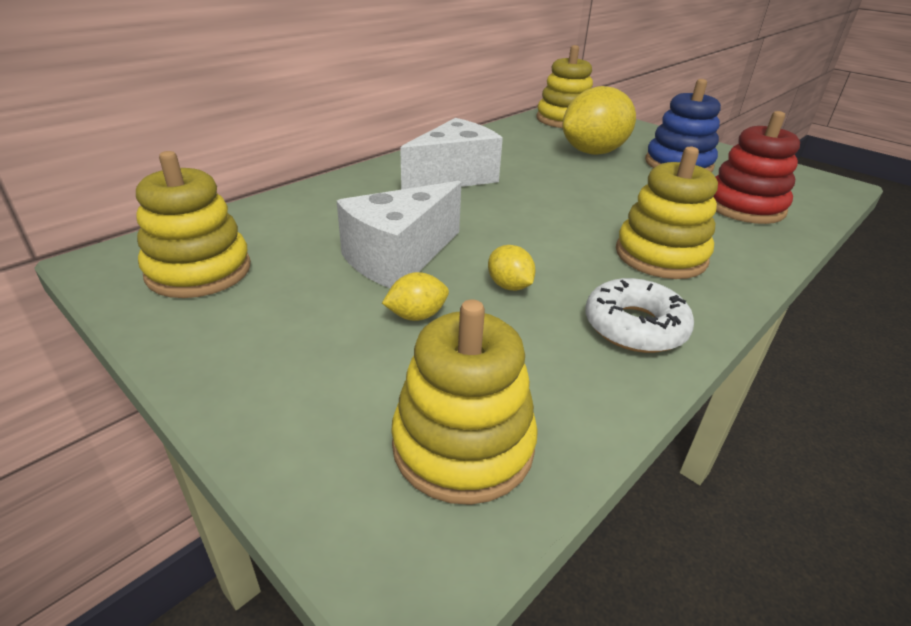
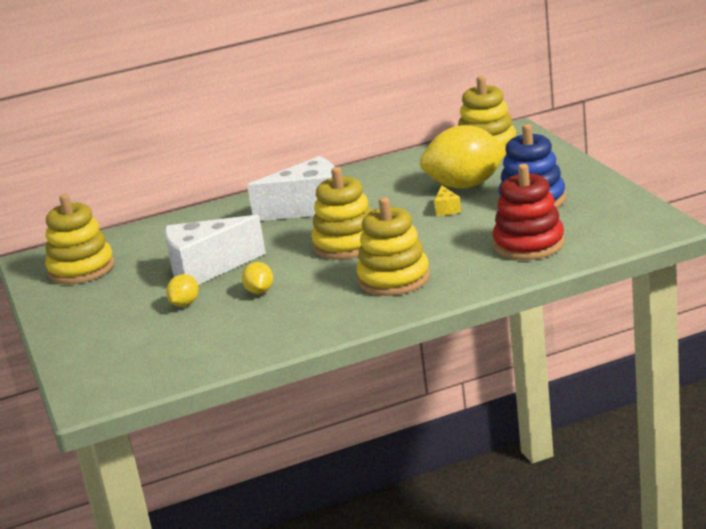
camera: 30 degrees right, 10 degrees down
(416, 316) = (185, 304): yellow lemon -> yellow lemon turned 75 degrees counterclockwise
(463, 445) = (151, 363): yellow stacking toy -> yellow stacking toy (346, 244)
(607, 175) = (446, 209): none -> yellow cheese
(635, 326) = (311, 321): white donut -> none

